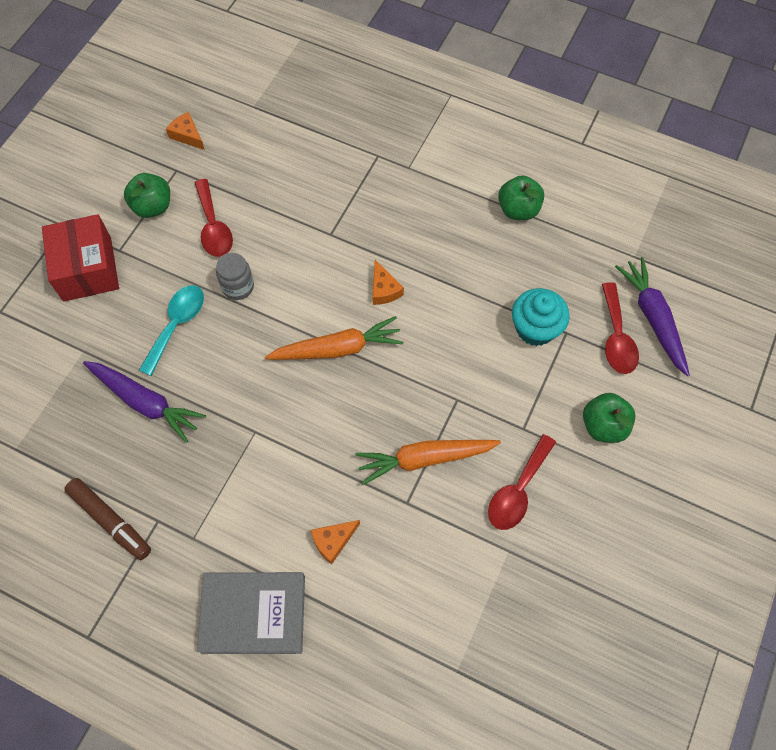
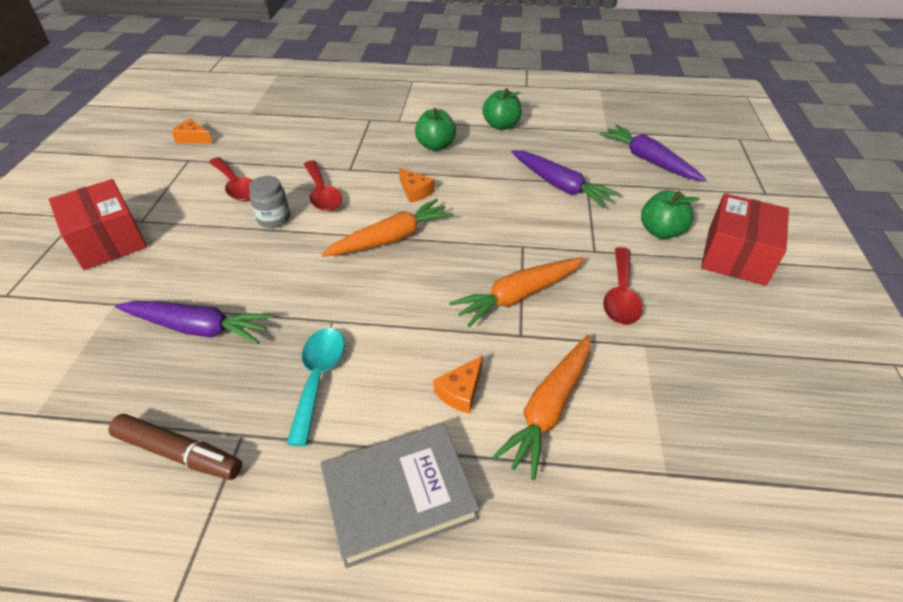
camera: 20 degrees left, 20 degrees down
(152, 207) = (170, 186): green apple -> green apple (435, 145)
(177, 325) = (218, 259): turquoise spoon -> turquoise spoon (318, 378)
(395, 583) = (549, 409): none -> orange carrot
(535, 328) = (560, 186): turquoise cupcake -> purple carrot
(616, 337) = (629, 177): red spoon -> red spoon (322, 194)
(659, 482) = (736, 255): none -> red box

